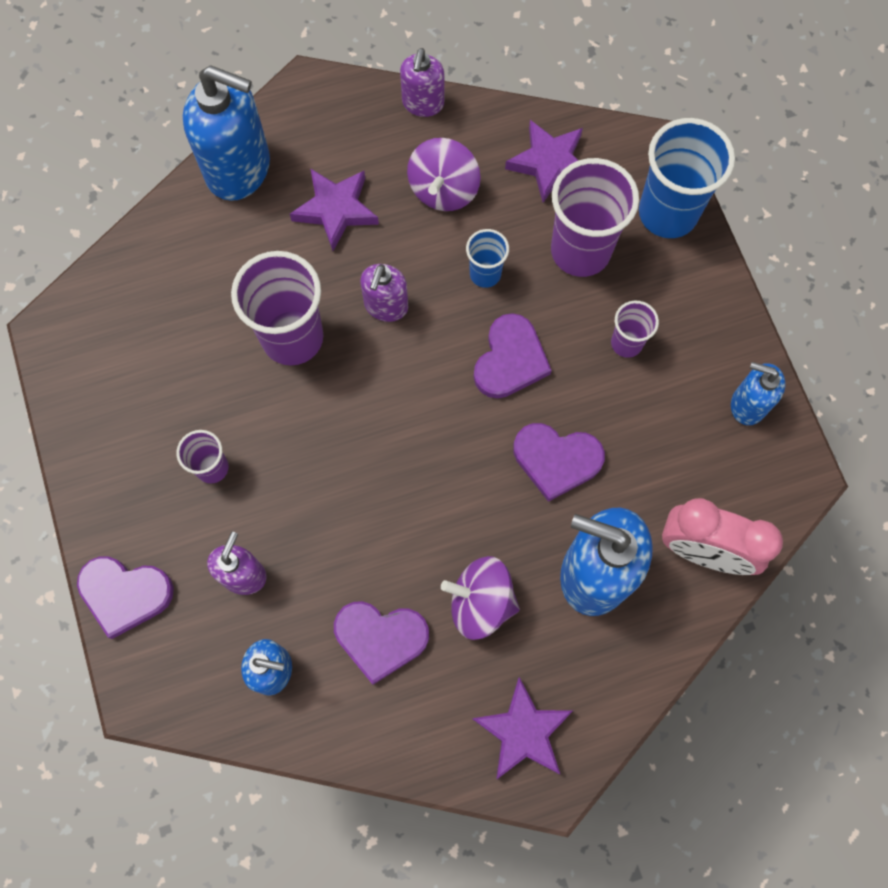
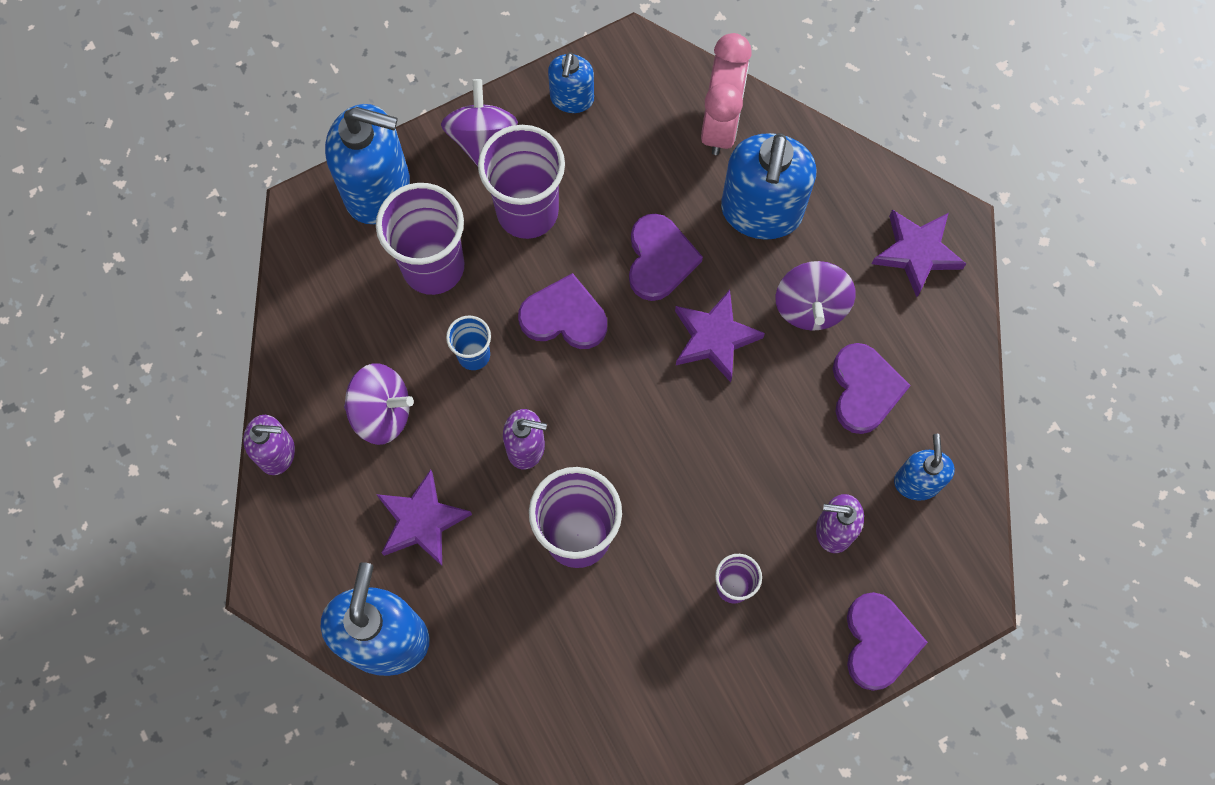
camera: 100 degrees left, 0 degrees up
(549, 163) = (335, 310): purple star -> purple star (714, 338)
(626, 343) = (527, 211): purple cup -> purple cup, size x1.93
(668, 213) = (378, 189): blue cup -> blue soap dispenser
(712, 312) = (482, 138): none -> purple spinning top

